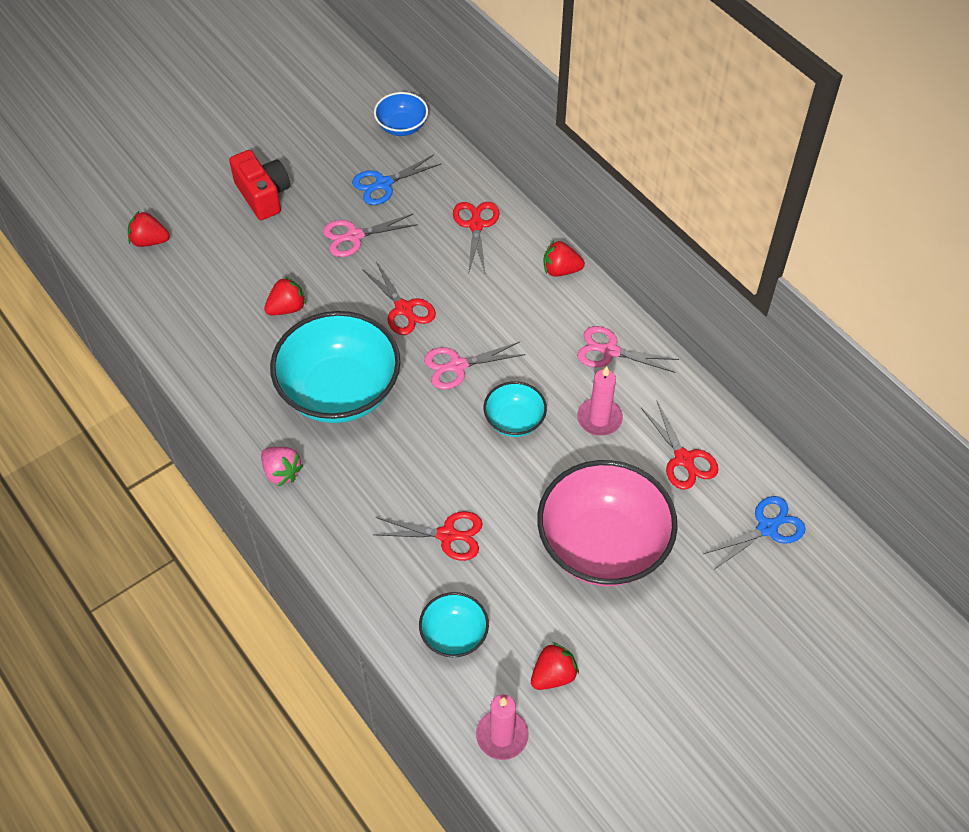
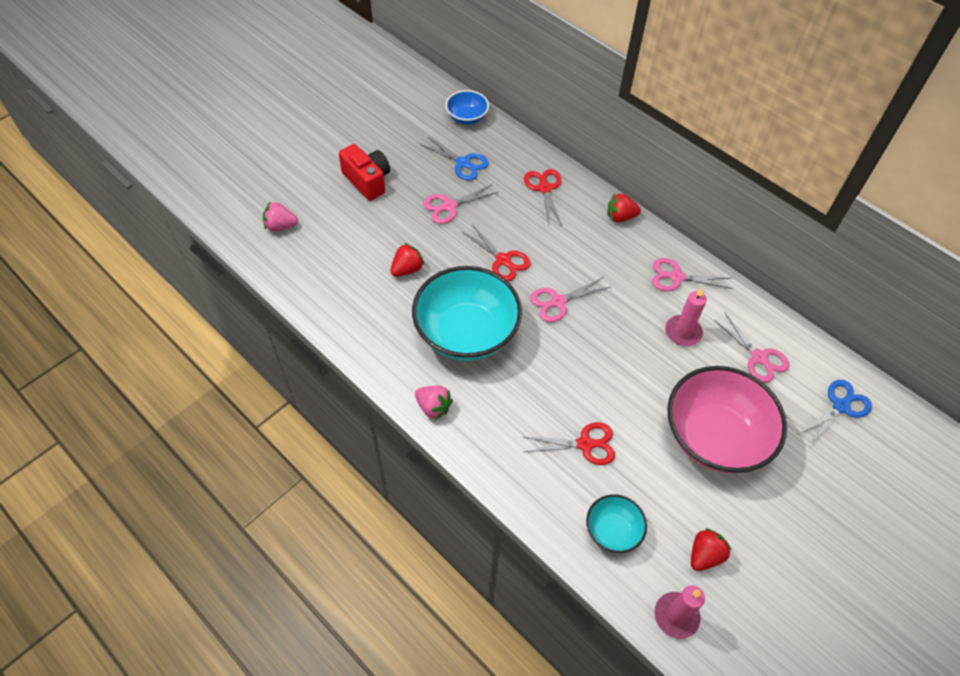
camera: 10 degrees left, 0 degrees up
(149, 241) = (280, 226): red strawberry -> pink strawberry
(383, 184) = (463, 163): blue scissors -> blue scissors turned 105 degrees counterclockwise
(514, 421) = (615, 341): turquoise bowl -> none
(684, 459) = (759, 357): red scissors -> pink scissors

